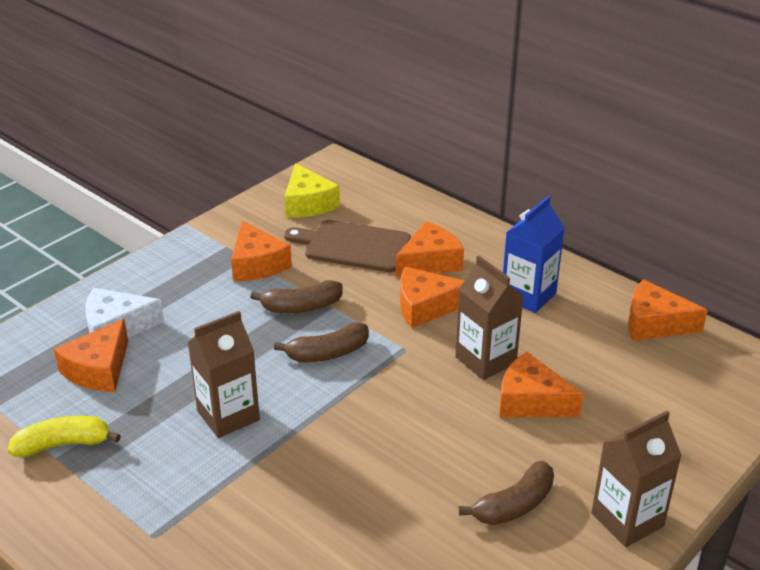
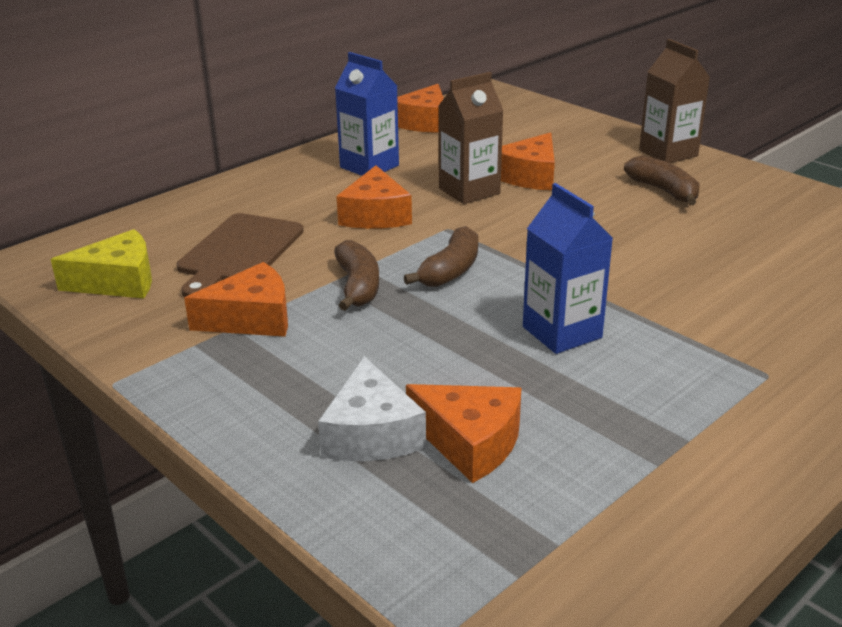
camera: 85 degrees left, 5 degrees down
(64, 444) = (631, 460): yellow banana -> none
(228, 415) = (562, 332): brown carton -> blue carton
(327, 353) = (450, 270): brown banana -> brown banana turned 45 degrees clockwise
(430, 262) = (292, 209): orange cheese -> none

